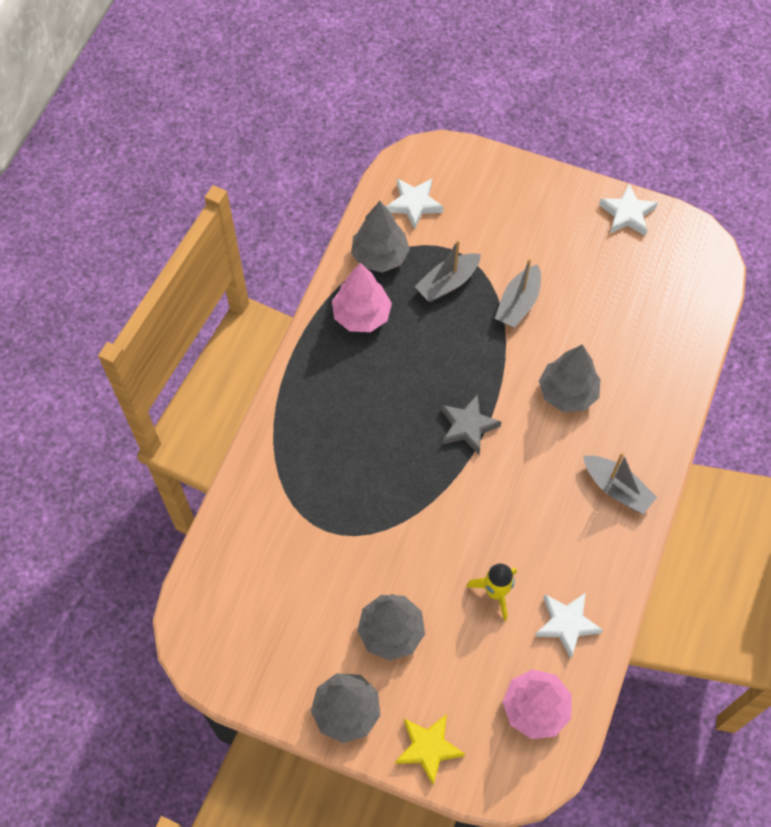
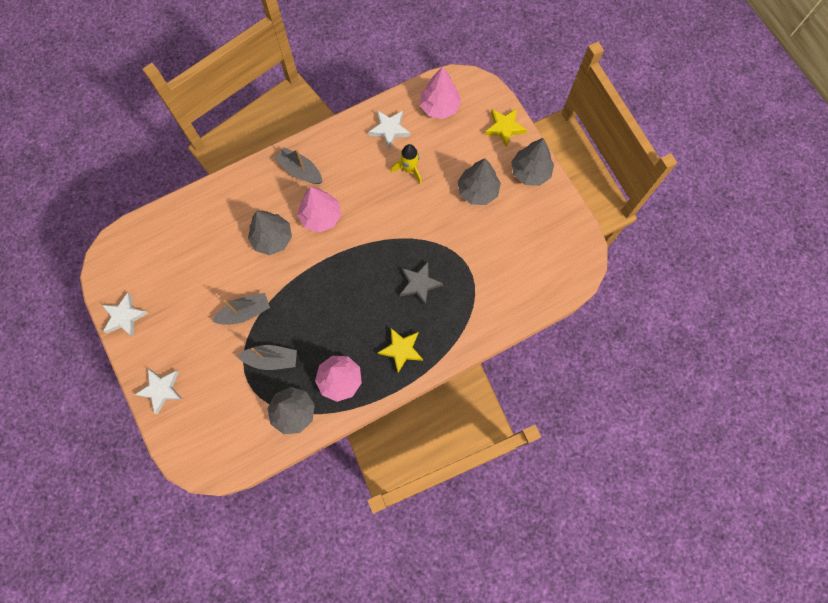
camera: 140 degrees left, 10 degrees up
(324, 388) = (401, 350): none -> yellow star
(414, 204) = (239, 432): white star -> white star (161, 390)
(468, 426) = (343, 263): grey star -> grey star (419, 284)
(541, 456) = (321, 217): none -> pink tree
(616, 488) = (300, 170): grey boat -> grey boat turned 45 degrees counterclockwise

